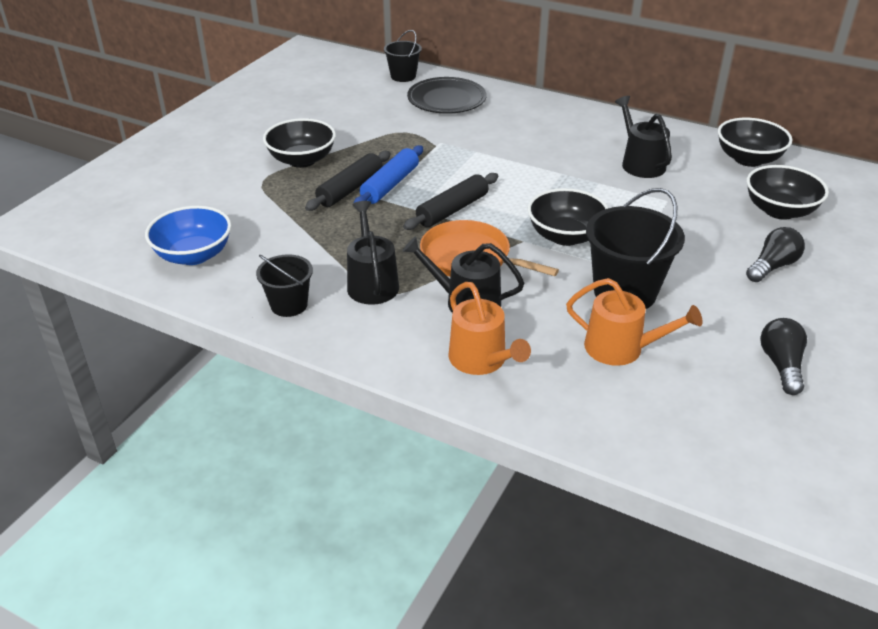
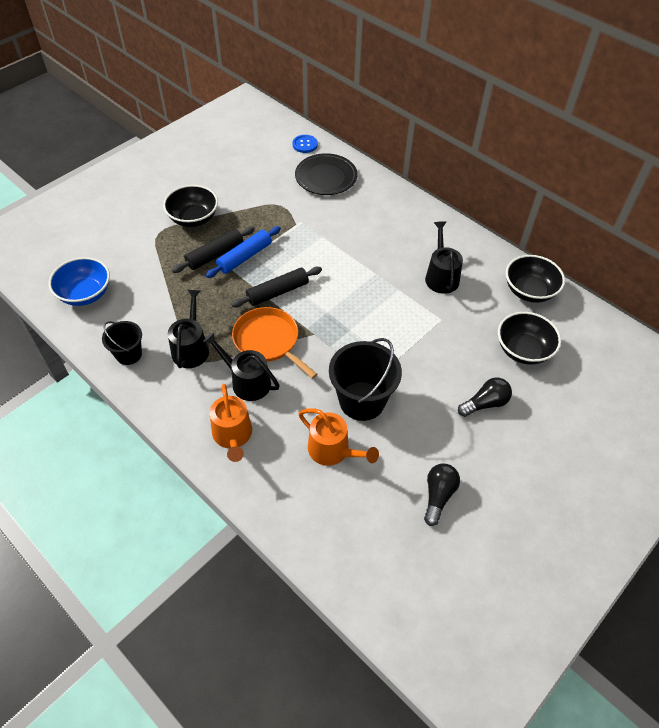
camera: 15 degrees right, 15 degrees up
(403, 76) = (305, 144): black bucket -> blue button
(565, 236) = (346, 337): black bowl -> none

